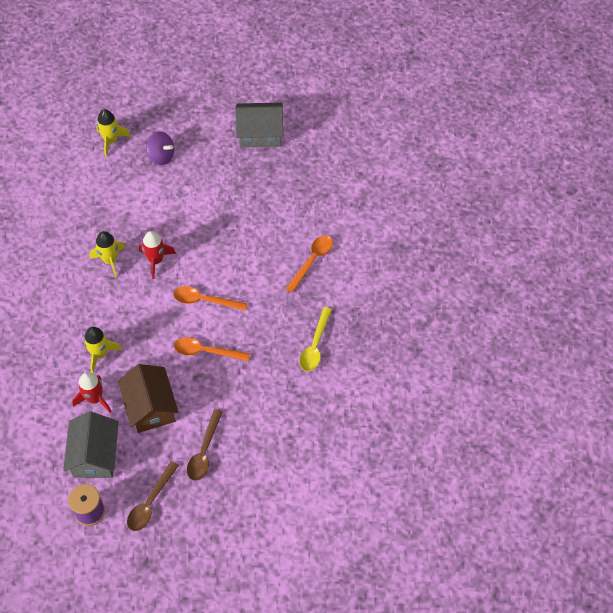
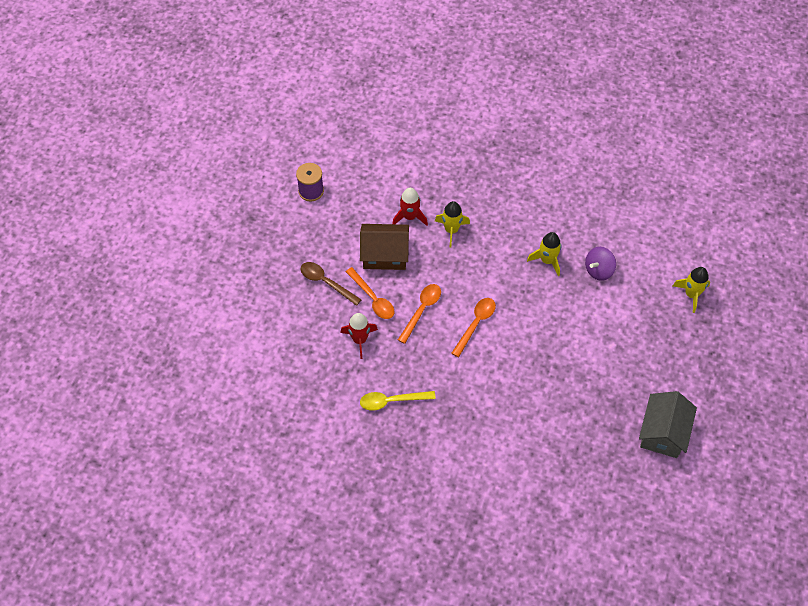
camera: 110 degrees right, 0 degrees up
(95, 455) = (357, 205): grey house -> none
(150, 502) = (299, 233): brown spoon -> none
(156, 260) = (534, 297): red rocket -> red rocket (359, 340)
(161, 156) = (659, 333): purple spinning top -> purple spinning top (598, 270)
(312, 261) = (486, 430): orange spoon -> orange spoon (373, 298)
(315, 345) = (392, 401): yellow spoon -> yellow spoon turned 45 degrees counterclockwise

